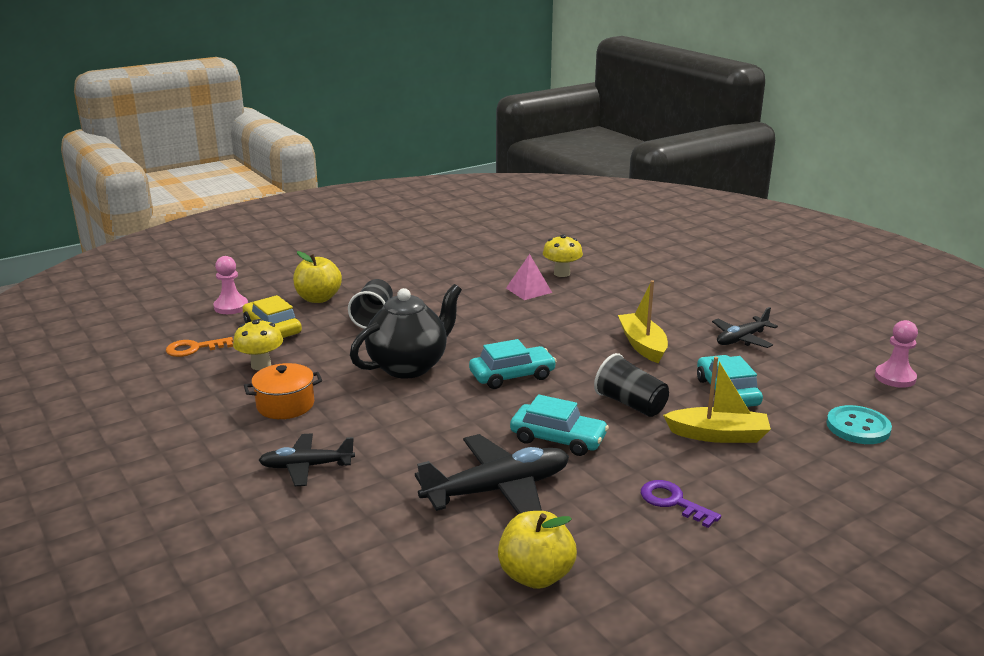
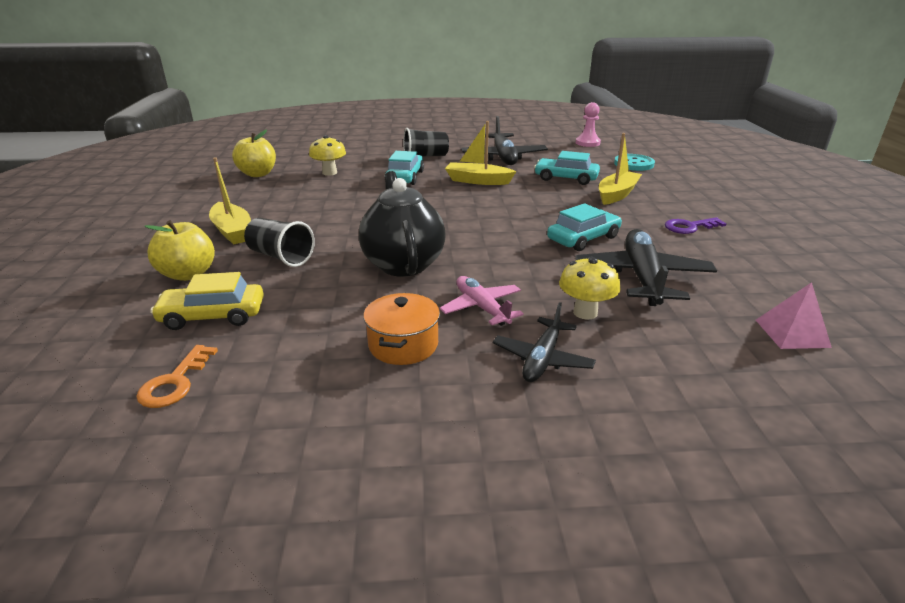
camera: 60 degrees left, 5 degrees up
(231, 307) = (105, 331): pink pawn -> none
(261, 365) = (291, 341): yellow mushroom -> yellow mushroom (585, 312)
(365, 421) = (481, 307): none -> pink plane
(397, 285) = (233, 231): none -> yellow boat
(512, 376) = (471, 229): turquoise car -> turquoise car (405, 177)
(529, 290) = (338, 189): pink pyramid -> pink pyramid (792, 333)
(536, 575) = (766, 293): yellow apple -> yellow apple (258, 174)
(630, 404) = (555, 205): black cup -> black cup (425, 156)
(741, 339) = (503, 157): black plane -> black plane, size x1.65

